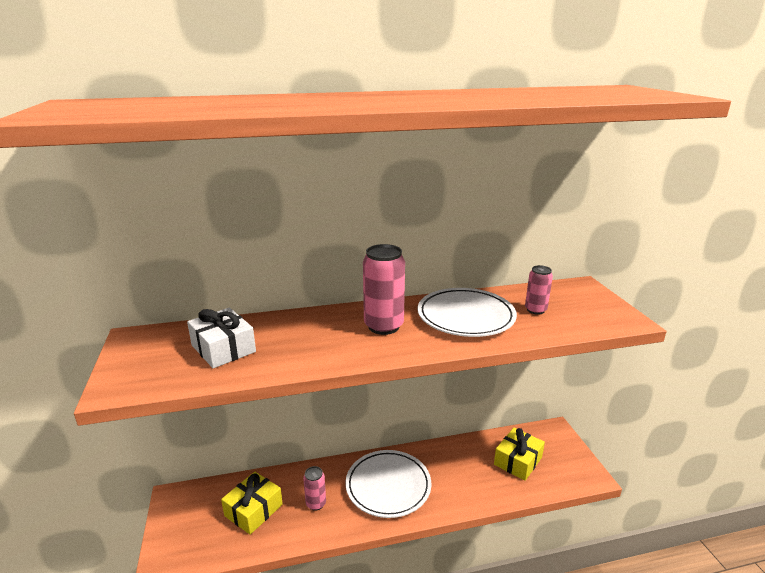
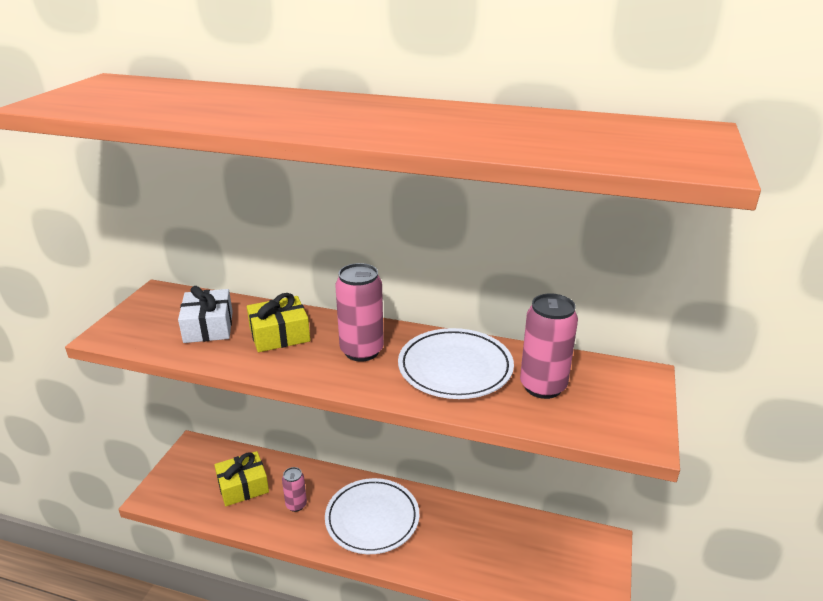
camera: 30 degrees right, 5 degrees up
(518, 461) = (528, 556): yellow gift -> yellow gift (279, 335)
(535, 310) = (543, 386): pink can -> pink can, size x1.72

